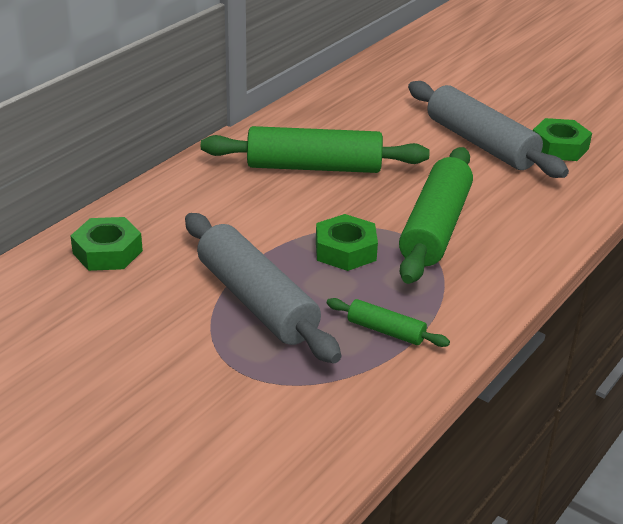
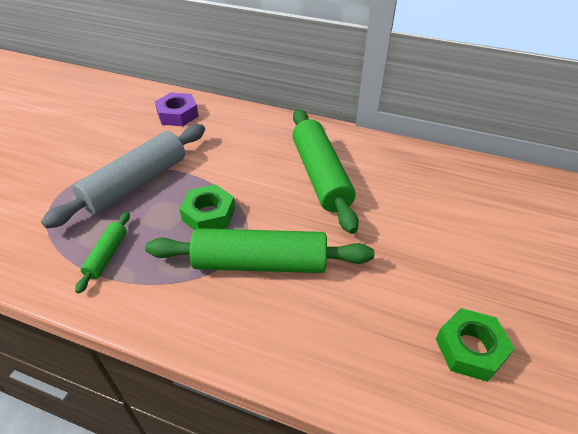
camera: 75 degrees right, 10 degrees up
(107, 252) = (177, 114): green nut -> purple nut
(481, 143) = (430, 276): grey rolling pin -> none

